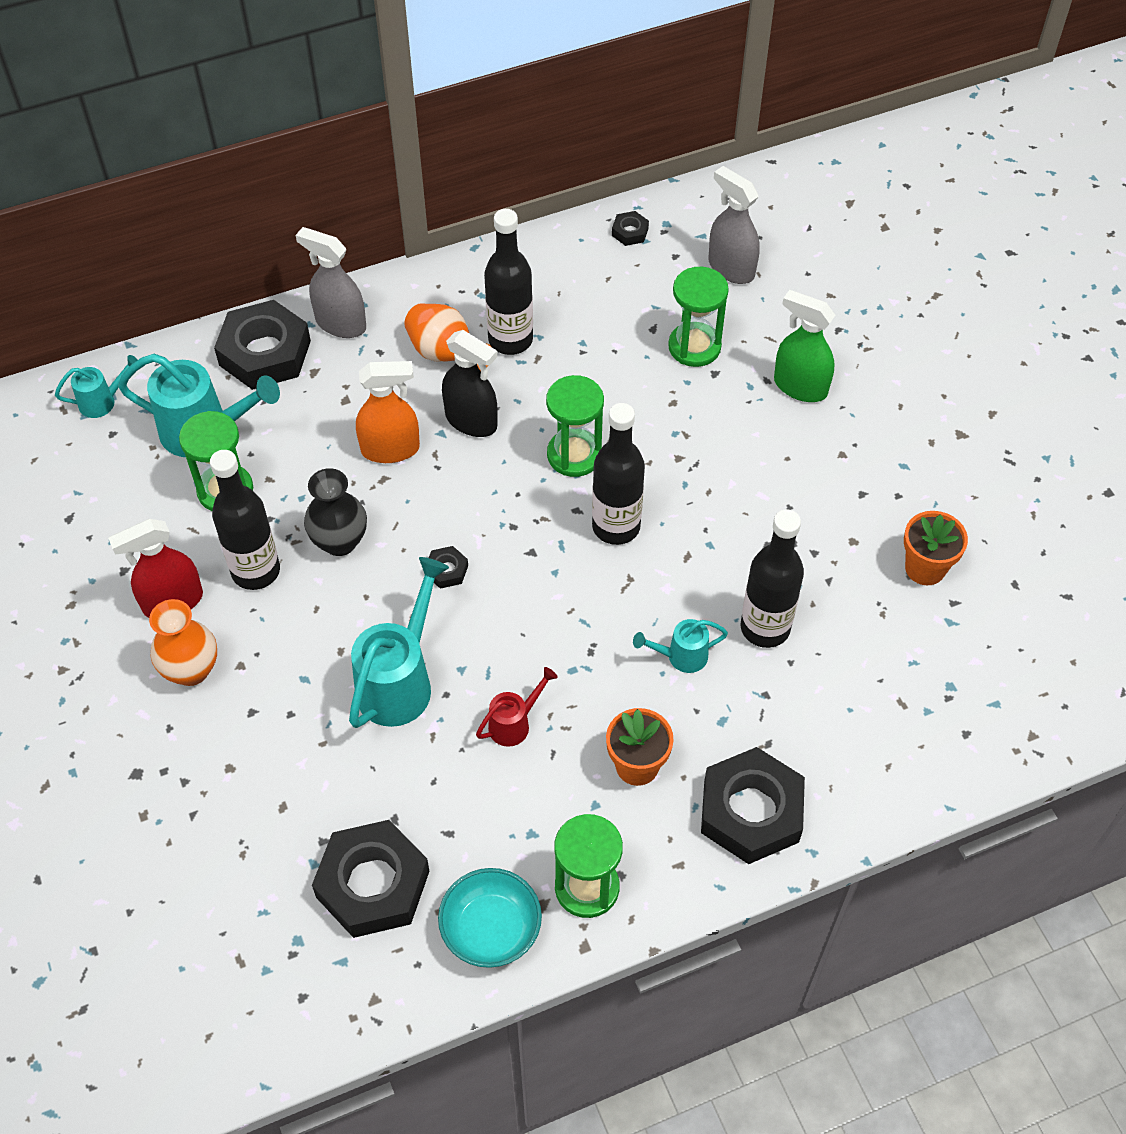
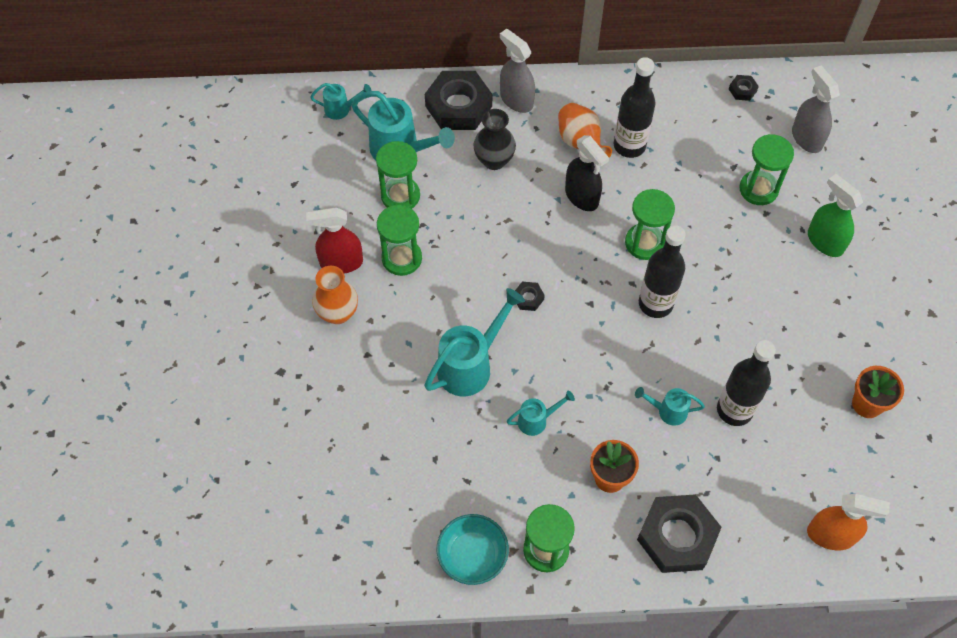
camera: 20 degrees right, 5 degrees up
(256, 571) = (402, 258): black bottle -> green hourglass
(340, 541) = (463, 255): black vase -> black vase (494, 160)
(372, 884) = (406, 498): black nut -> none
(390, 449) = (520, 200): orange spray bottle -> orange spray bottle (831, 535)
(514, 724) = (536, 420): red watering can -> turquoise watering can

